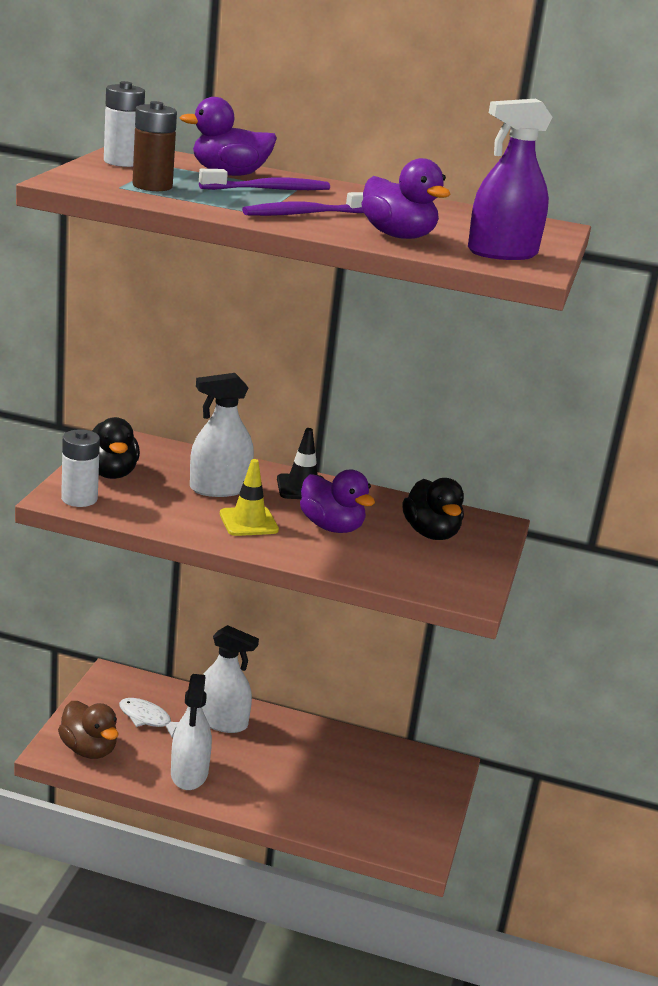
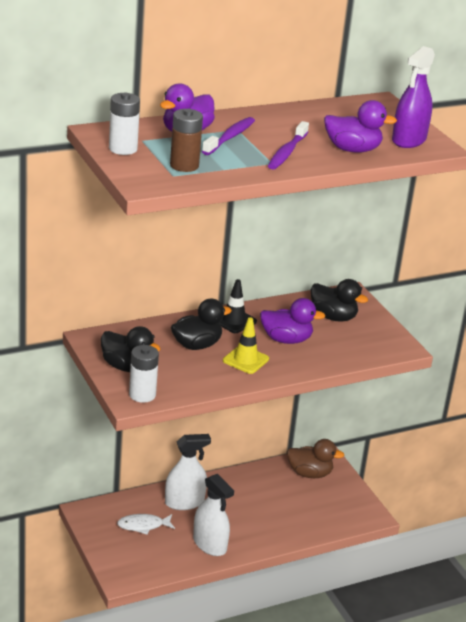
camera: 40 degrees left, 5 degrees up
(89, 749) = (138, 565): brown duck -> brown duck (309, 473)
(219, 488) = (197, 345): white spray bottle -> black duck

